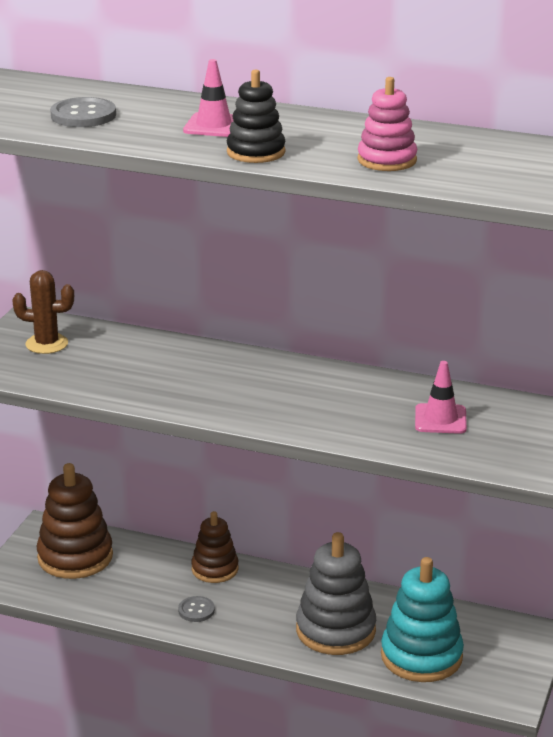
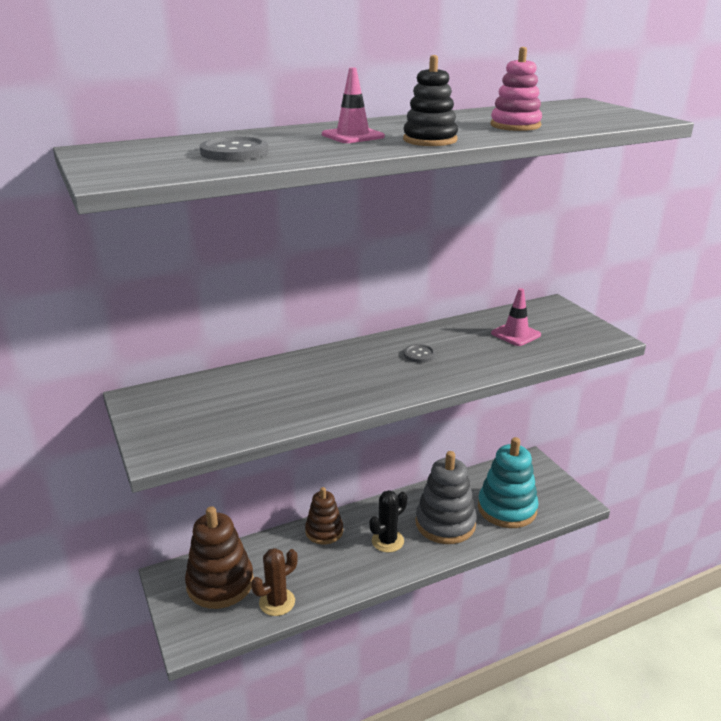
camera: 45 degrees left, 0 degrees up
(46, 344) = (184, 407): brown cactus -> brown cactus (277, 602)
(196, 610) = (353, 566): grey button -> grey button (419, 355)
(257, 611) = (387, 541): none -> black cactus

